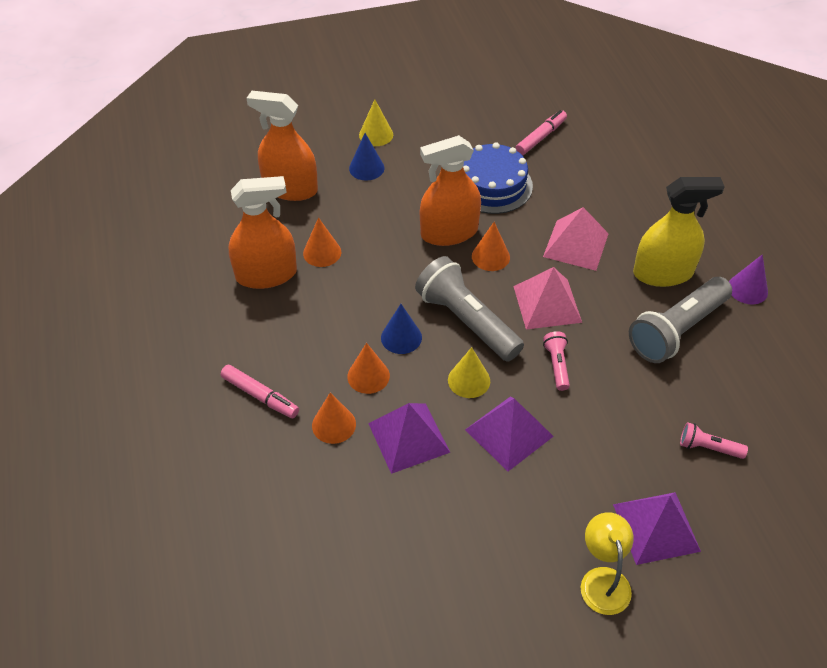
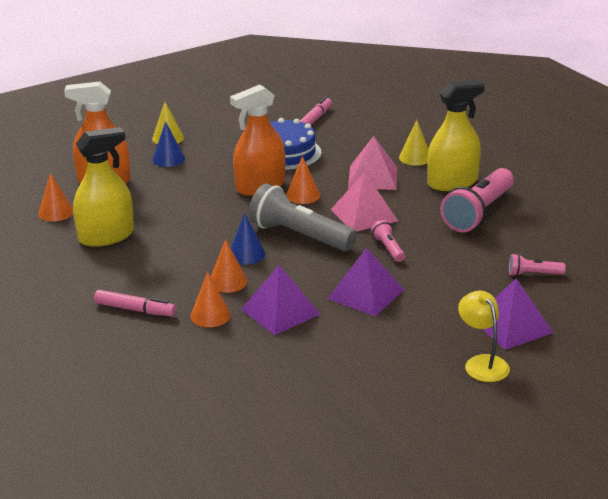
camera: 15 degrees left, 20 degrees down
(266, 274) = (106, 236): orange spray bottle -> yellow spray bottle
(322, 252) = (151, 215): orange cone -> orange cone (56, 212)
(469, 380) = (317, 269): yellow cone -> yellow cone (415, 157)
(676, 330) = (478, 213): grey flashlight -> pink flashlight
(747, 289) = (525, 181): purple cone -> none

